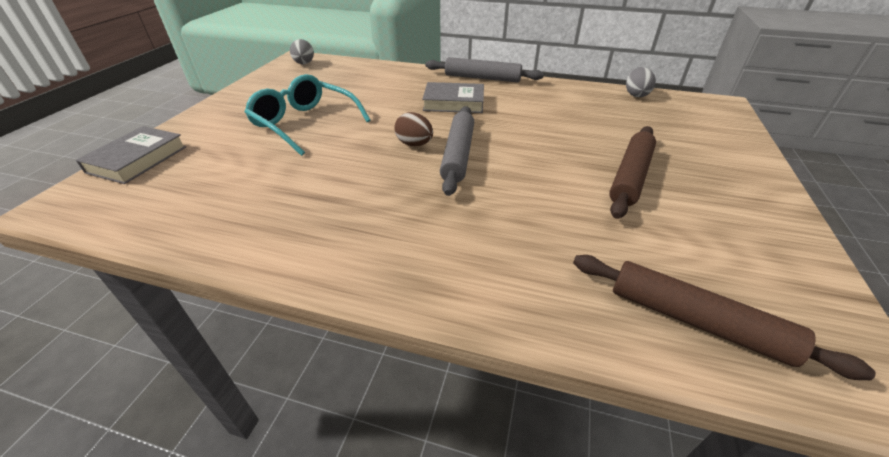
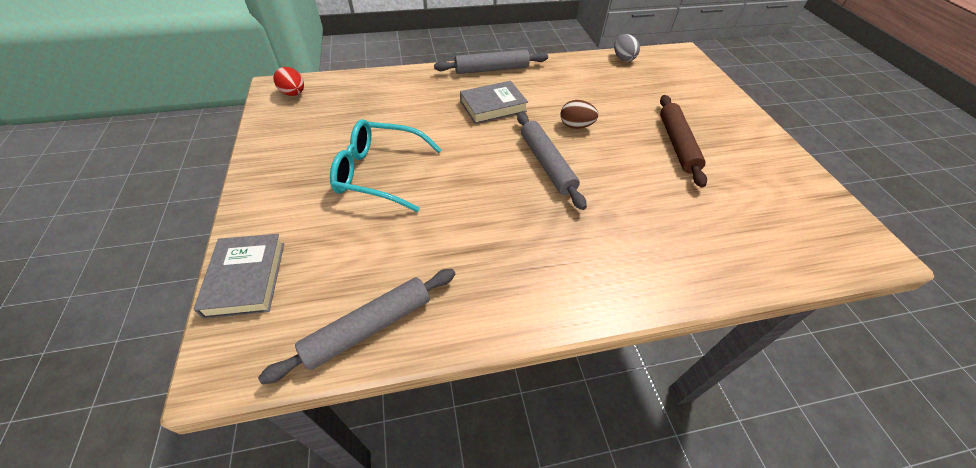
camera: 30 degrees left, 10 degrees up
(171, 220) = (369, 327): none -> grey rolling pin
(304, 64) = (294, 93): grey egg -> red egg
(414, 144) = (502, 164): brown egg -> brown egg (575, 126)
(695, 321) = (786, 245): brown rolling pin -> none

